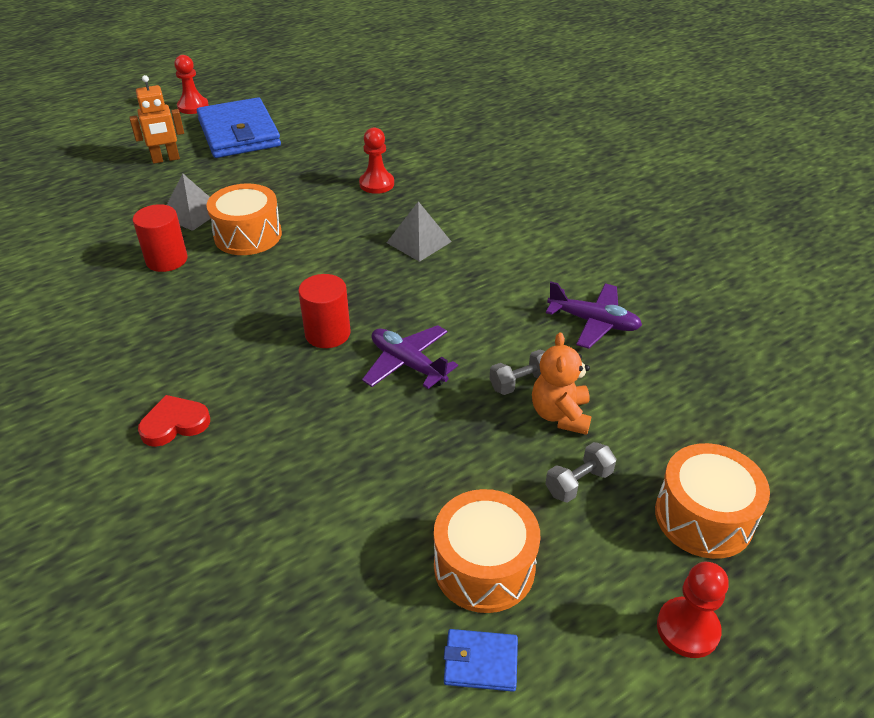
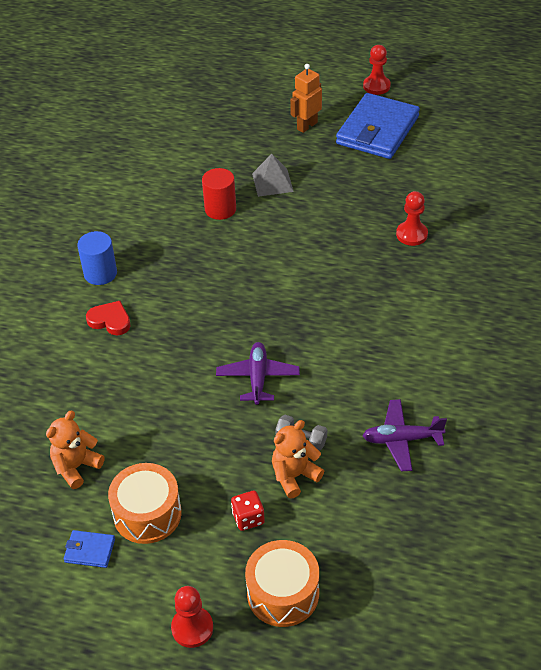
camera: 50 degrees right, 5 degrees up
(99, 390) = (100, 273): none -> blue cylinder
(166, 159) = (307, 126): orange robot -> orange robot turned 105 degrees clockwise
(248, 235) = (283, 222): orange drum -> none
(327, 333) = (242, 324): red cylinder -> none
(339, 592) = (76, 467): none -> orange teddy bear
(418, 242) = (376, 300): grey pyramid -> none
(480, 662) = (90, 550): blue wallet -> blue wallet turned 45 degrees counterclockwise
(578, 482) = (248, 518): grey dumbbell -> red dice
(594, 322) = (401, 440): purple plane -> purple plane turned 105 degrees clockwise

